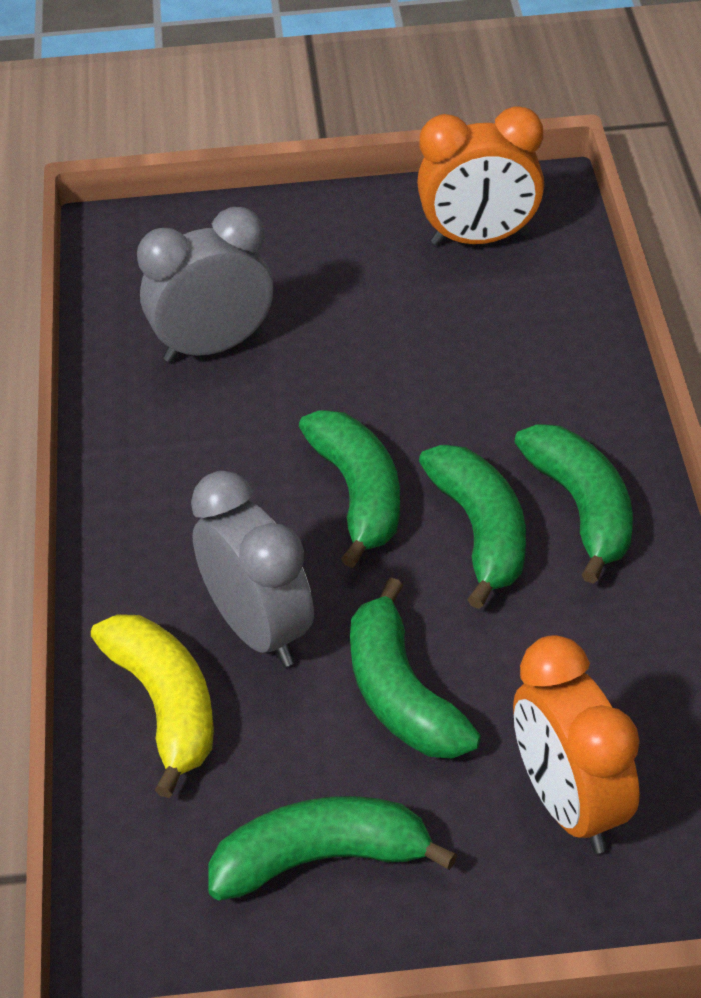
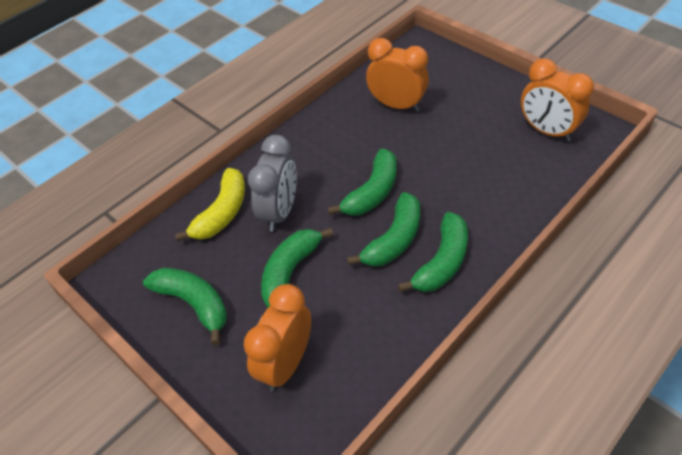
camera: 50 degrees right, 5 degrees up
(213, 347) = (396, 105): grey clock -> orange clock

